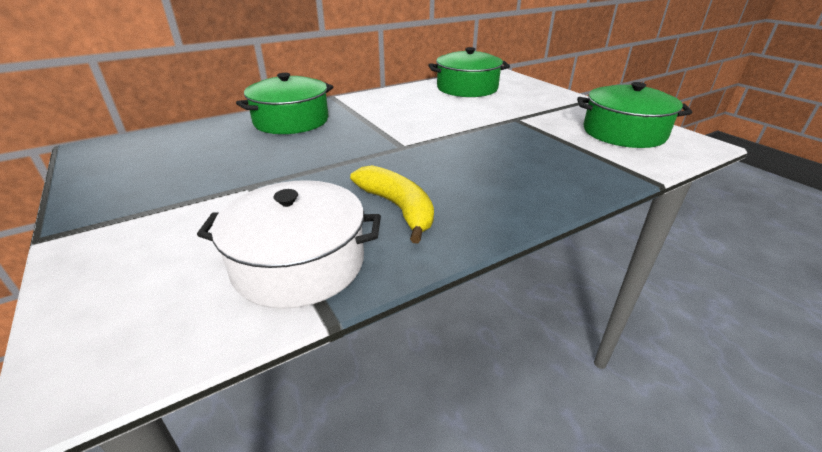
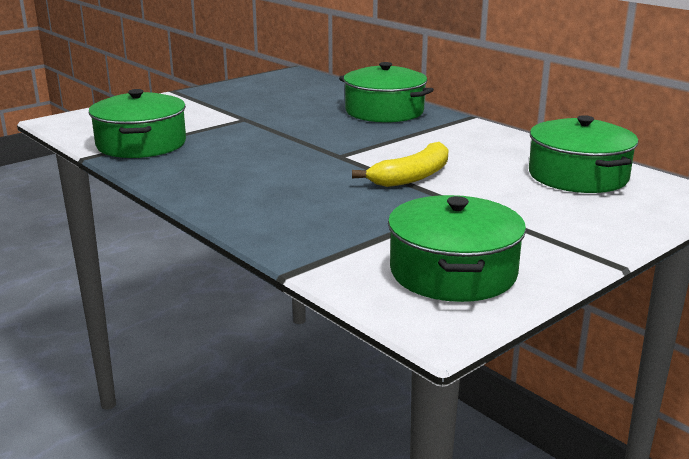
camera: 80 degrees right, 10 degrees down
(299, 263) = (141, 144): white pot -> green pot
(398, 208) = (214, 162): yellow banana -> yellow banana (412, 177)

